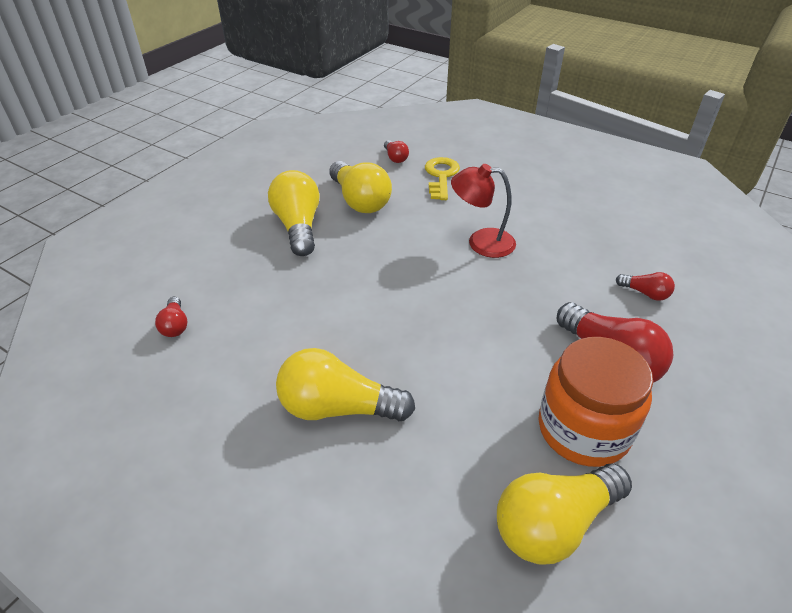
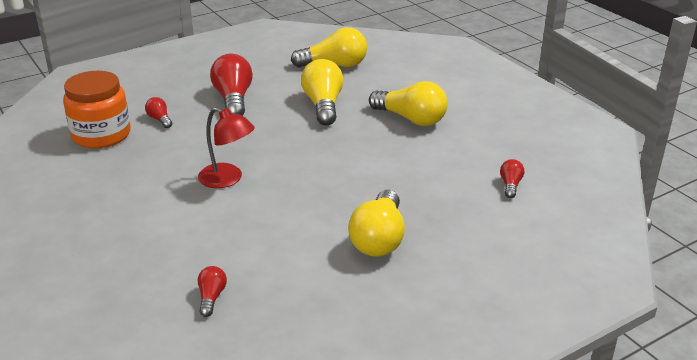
camera: 155 degrees left, 10 degrees down
(360, 201) = (299, 250): yellow light bulb -> yellow light bulb (323, 105)
(441, 176) = (188, 254): yellow key -> none
(583, 429) = (285, 83): orange jar -> orange jar (101, 135)

